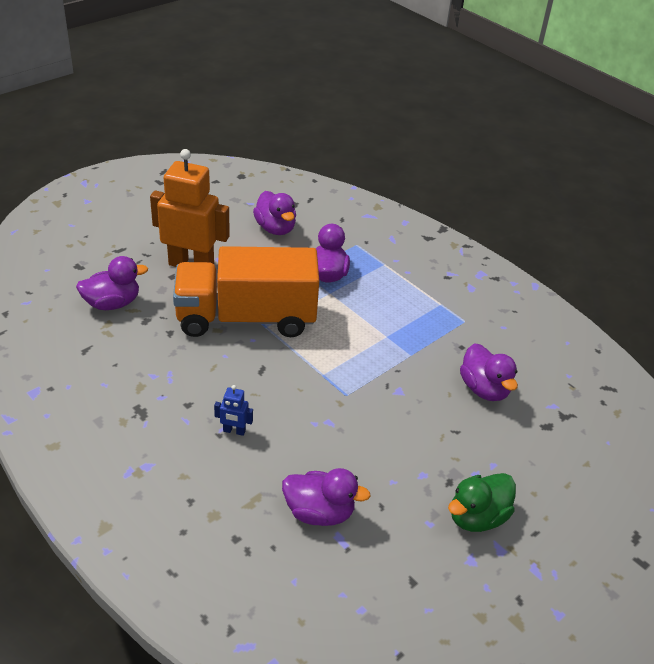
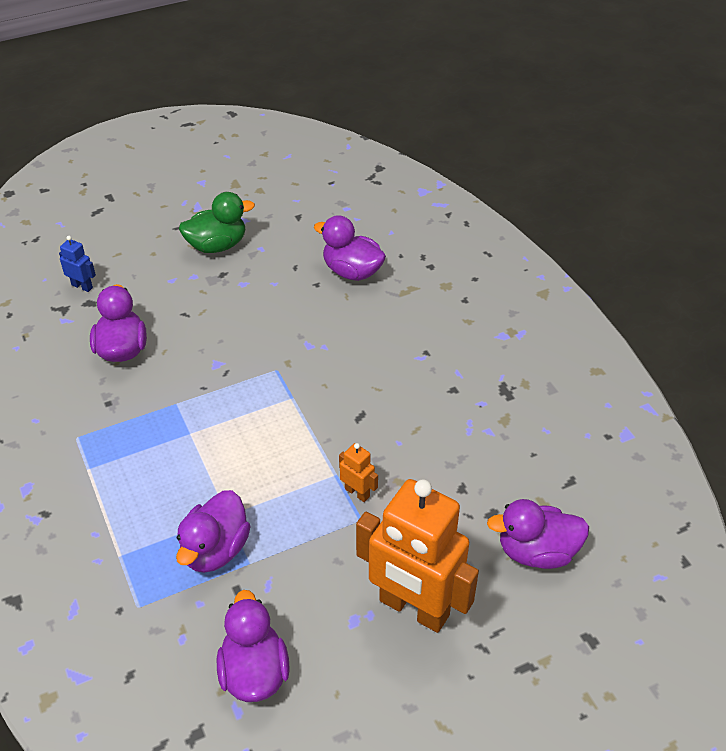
camera: 160 degrees left, 5 degrees up
(234, 431) = (410, 353): blue robot -> blue robot (82, 286)
(246, 318) = (357, 492): orange truck -> orange robot

